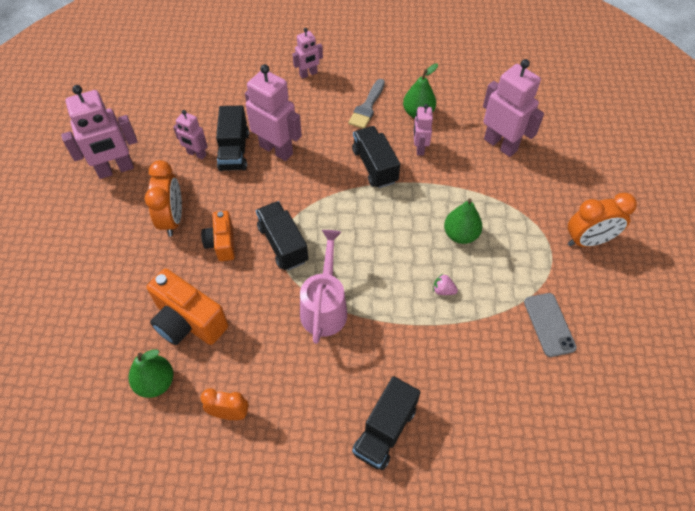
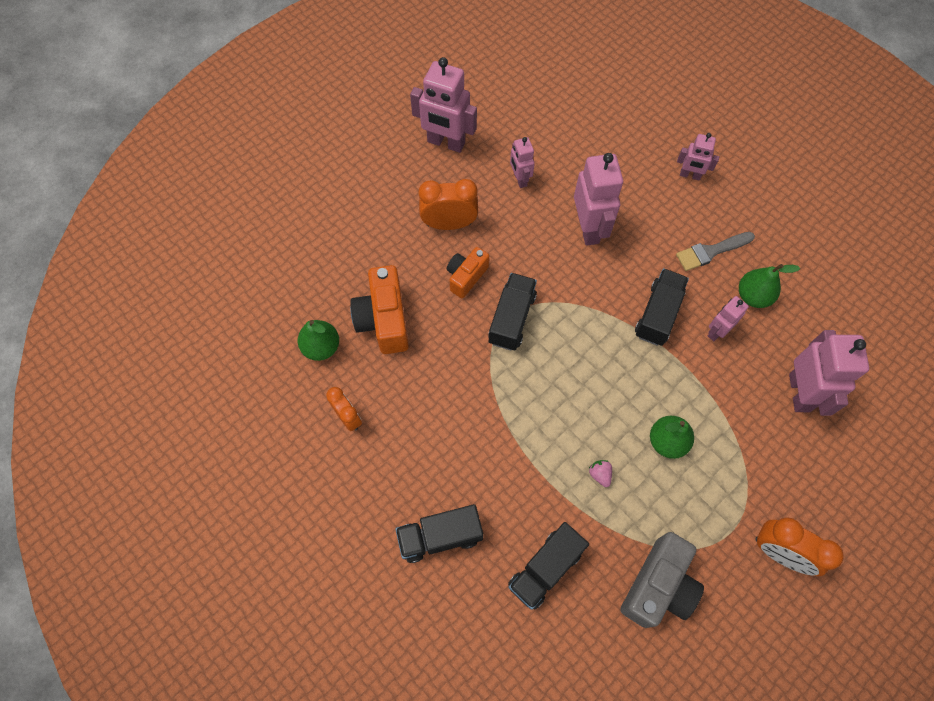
camera: 45 degrees right, 10 degrees up
(173, 219) = (449, 224): orange clock -> orange clock turned 135 degrees counterclockwise
(234, 151) = (552, 201): black truck -> black truck (545, 569)
(325, 307) = (492, 400): pink watering can -> none
(549, 324) = (658, 586): grey phone -> grey camera

